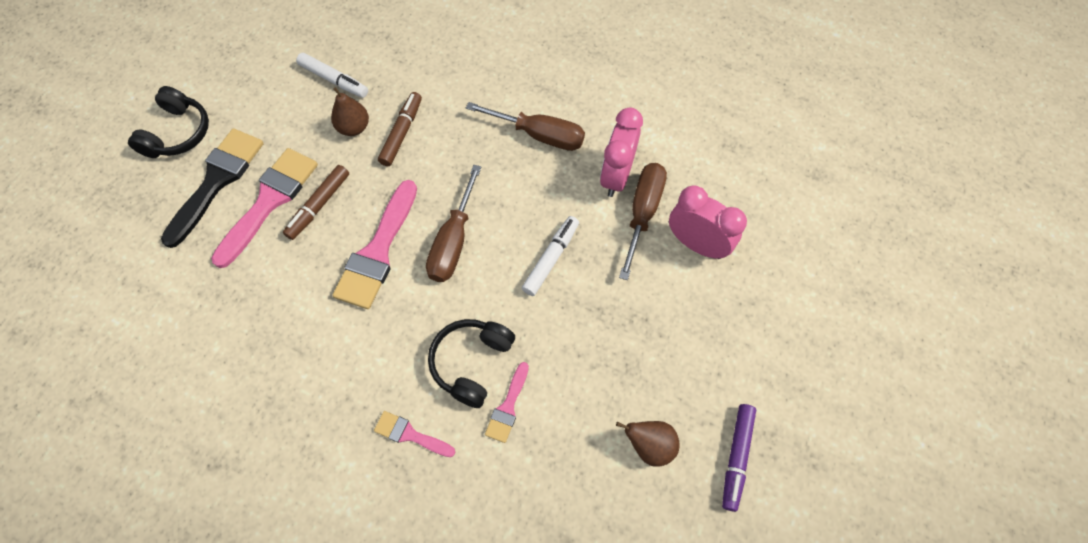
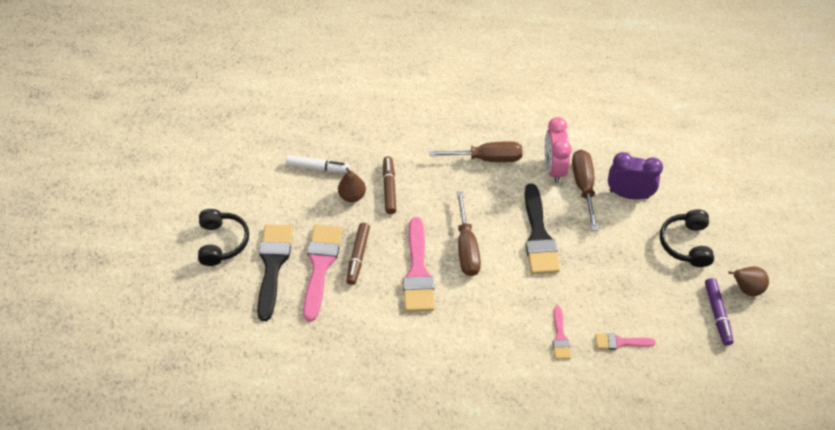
camera: 20 degrees left, 10 degrees down
(410, 434) = (506, 377): pink brush -> pink brush (620, 342)
(471, 363) = (522, 319): black headphones -> black headphones (686, 244)
(551, 258) = (538, 236): white marker -> black brush
(649, 445) = (661, 327): brown pear -> brown pear (746, 288)
(696, 244) = (629, 194): pink clock -> purple clock

